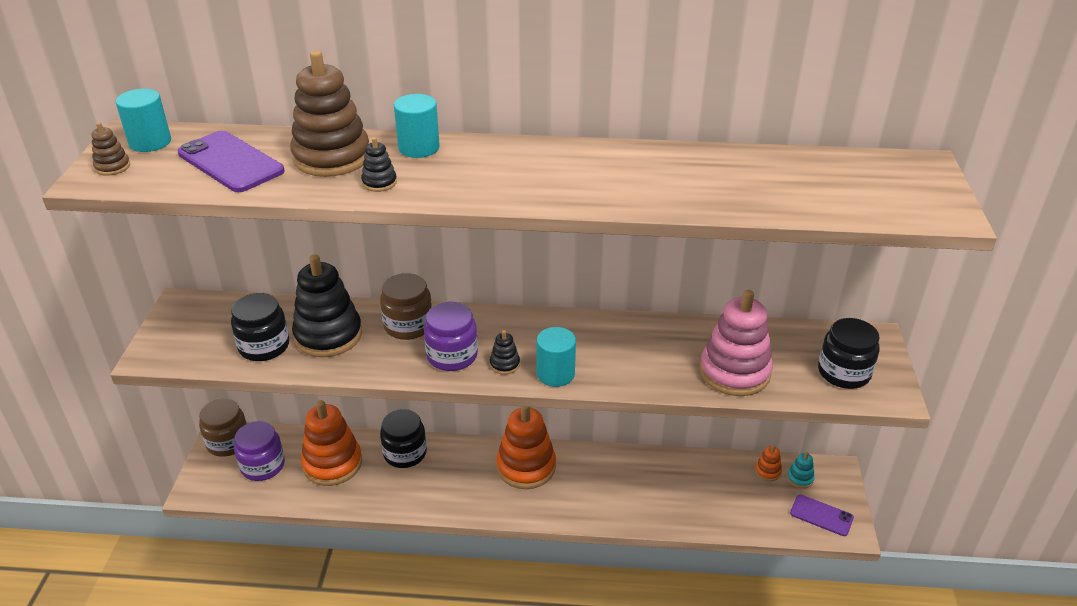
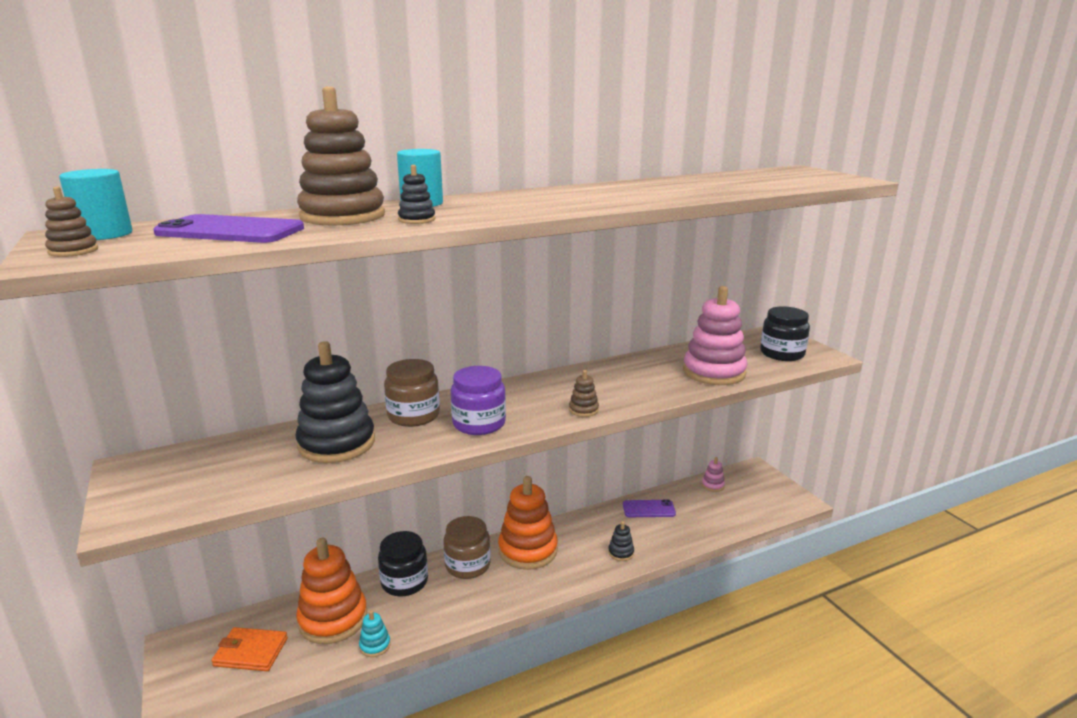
camera: 30 degrees left, 15 degrees down
(228, 442) = (190, 646): brown jar -> brown jar (467, 565)
(263, 466) = (251, 652): purple jar -> orange wallet
(264, 346) = (270, 471): black jar -> none
(504, 364) = (533, 416): black stacking toy -> black stacking toy (621, 553)
(555, 374) = (583, 410): turquoise cylinder -> brown stacking toy
(768, 471) = (713, 485): orange stacking toy -> pink stacking toy
(800, 478) = (737, 482): turquoise stacking toy -> turquoise stacking toy (375, 645)
(821, 515) = (774, 499): purple phone -> purple phone (648, 509)

